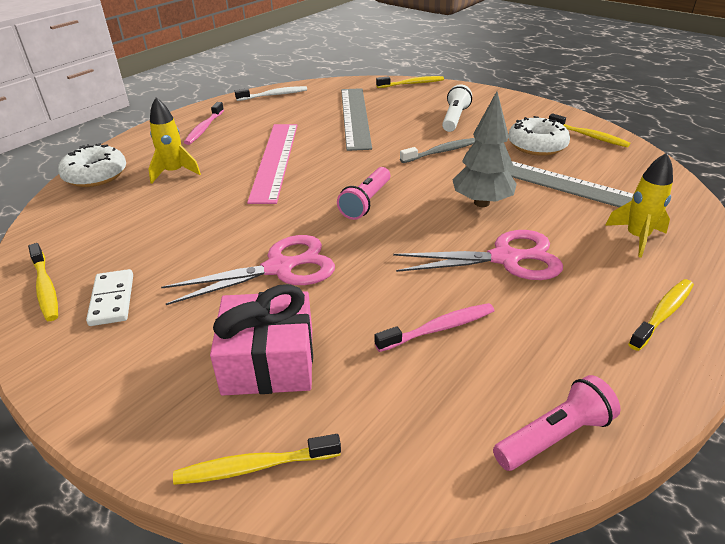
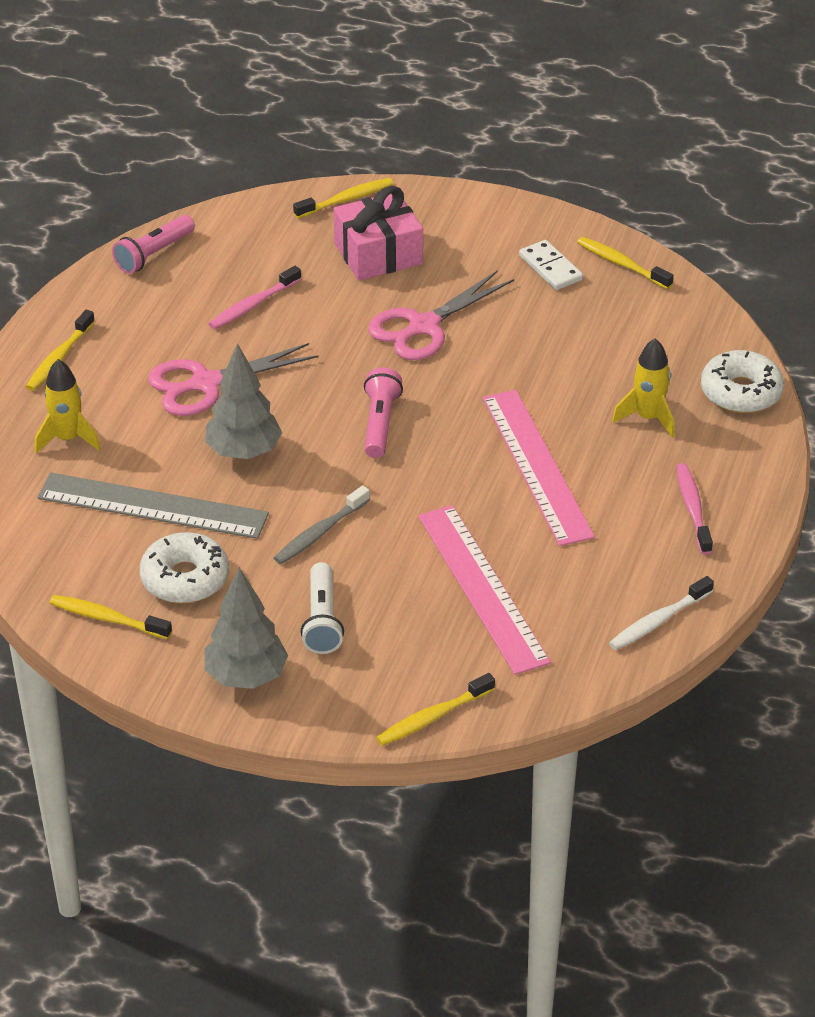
camera: 160 degrees right, 5 degrees up
(355, 117) = (483, 588): grey ruler -> pink ruler
(505, 106) = (246, 676): none -> grey tree

